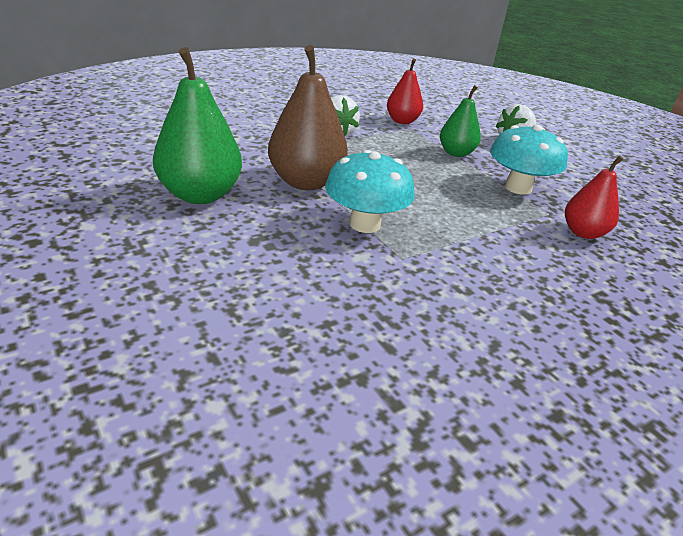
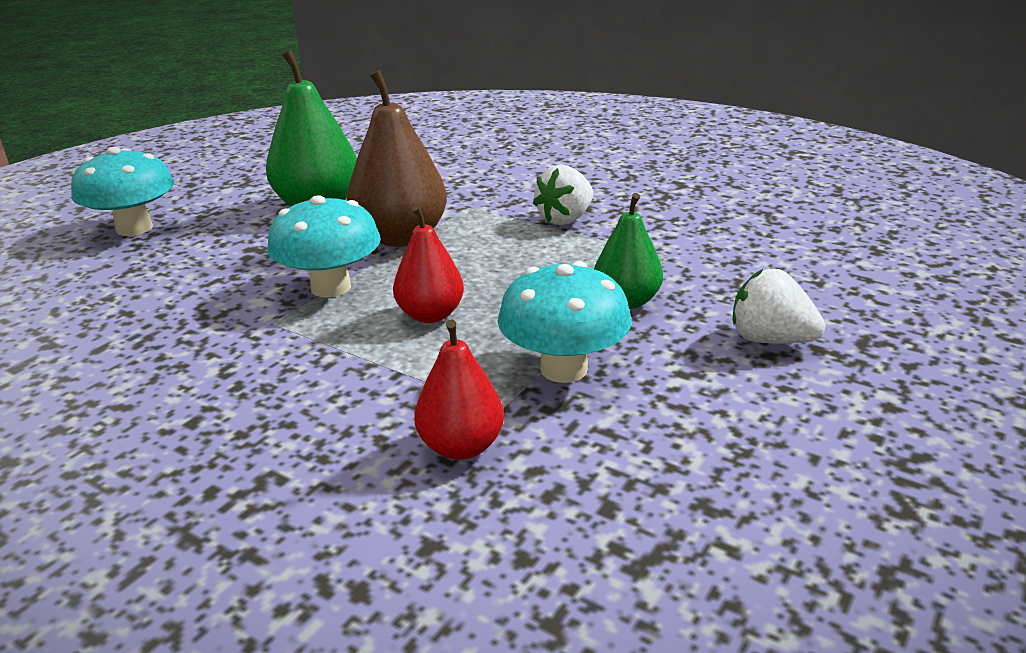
camera: 70 degrees right, 5 degrees down
(120, 293) = (134, 228): none -> turquoise mushroom
(402, 121) = (686, 244): red pear -> red pear (430, 315)

